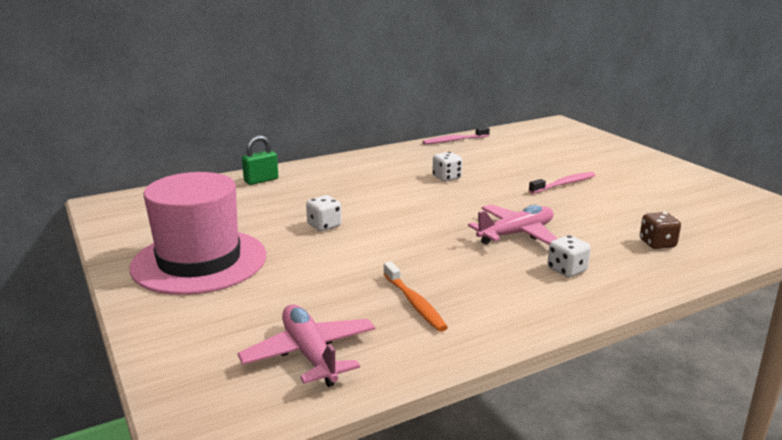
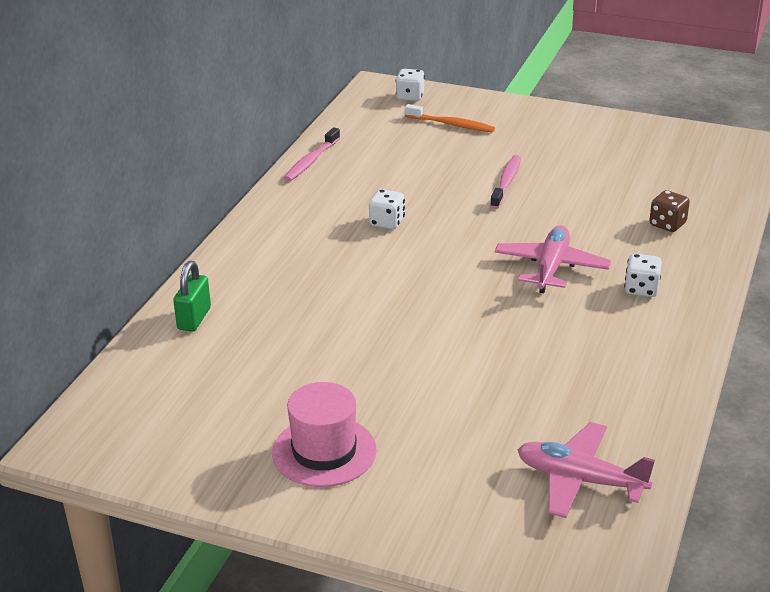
camera: 40 degrees left, 10 degrees up
(199, 261) = (324, 451): pink hat -> pink hat, size x0.63
(324, 226) = (370, 345): white dice -> white dice (410, 97)
(414, 303) = (580, 386): orange toothbrush -> orange toothbrush (451, 124)

